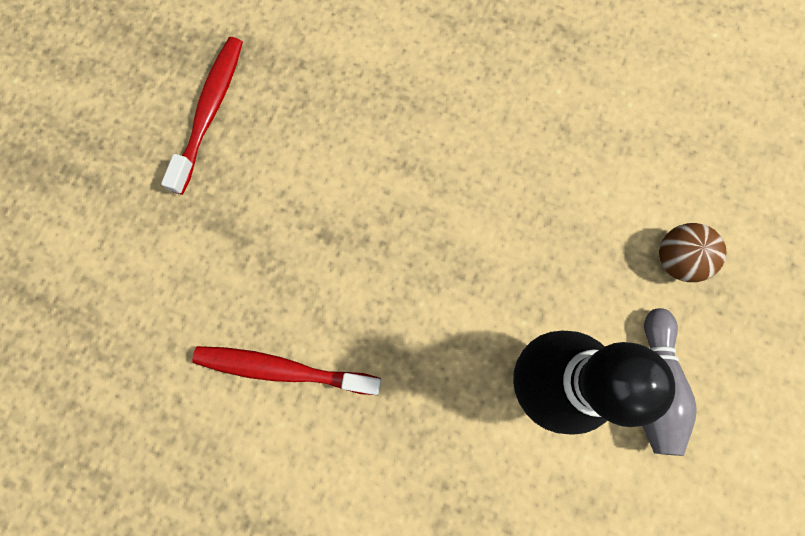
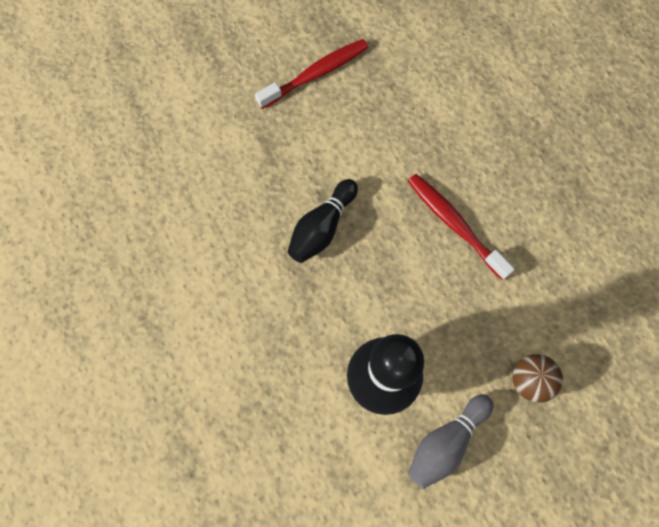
camera: 40 degrees right, 5 degrees down
(282, 369) = (234, 250): red toothbrush -> red toothbrush (454, 224)
(354, 270) = (322, 227): none -> black bowling pin

